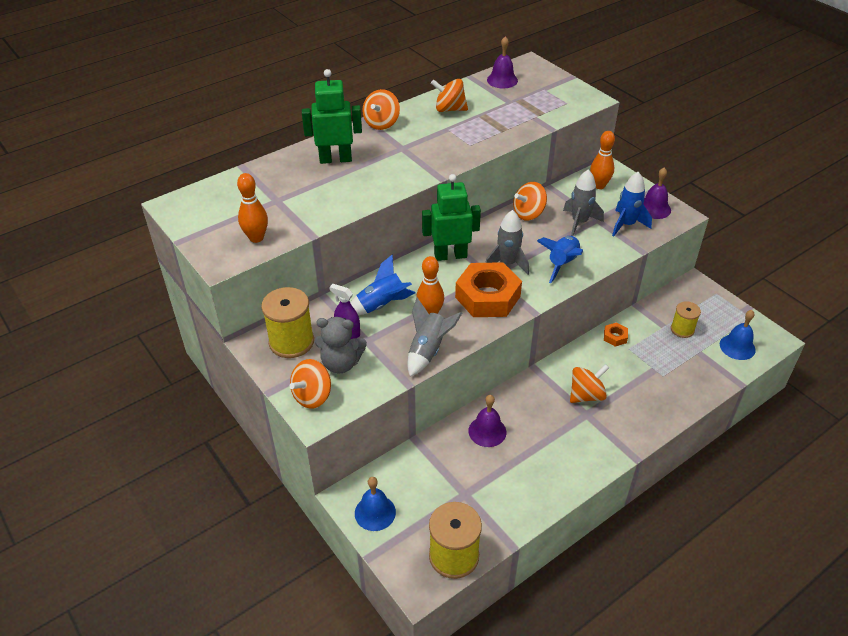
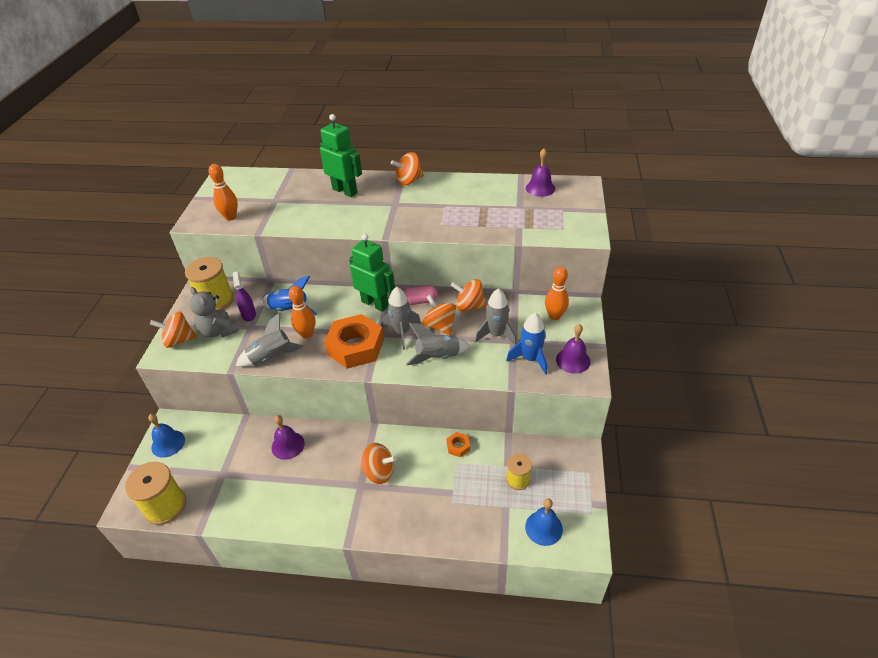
camera: 45 degrees right, 0 degrees up
(449, 109) = (468, 192): orange spinning top -> orange spinning top (440, 326)
(484, 232) = (419, 301): none -> pink capsule
(562, 264) = (437, 357): blue rocket -> grey rocket

